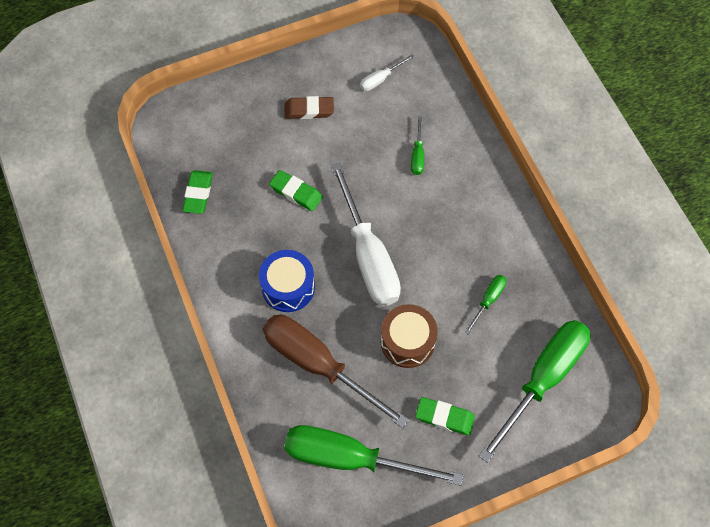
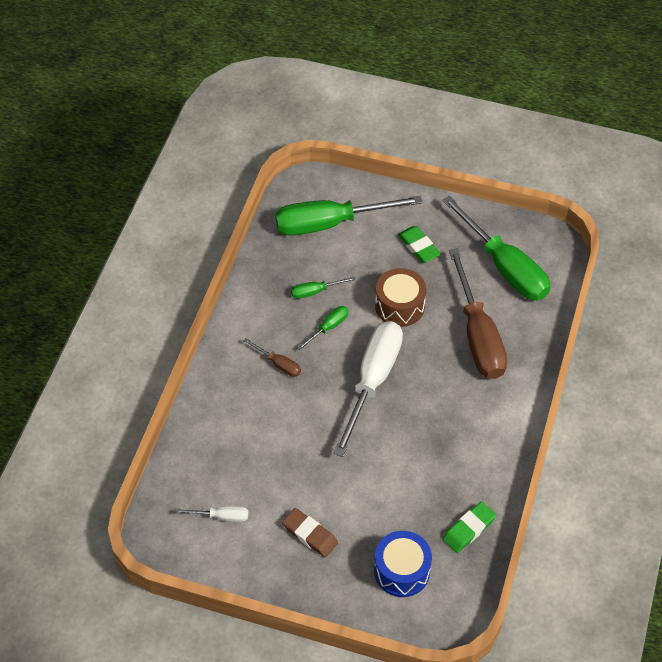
camera: 140 degrees left, 10 degrees down
(288, 287) = (455, 402): blue drum -> blue drum (402, 571)
(296, 192) = (385, 470): green eraser -> none
(417, 155) = (258, 428): green screwdriver -> green screwdriver (328, 327)
(453, 215) = (278, 364): none -> brown screwdriver

